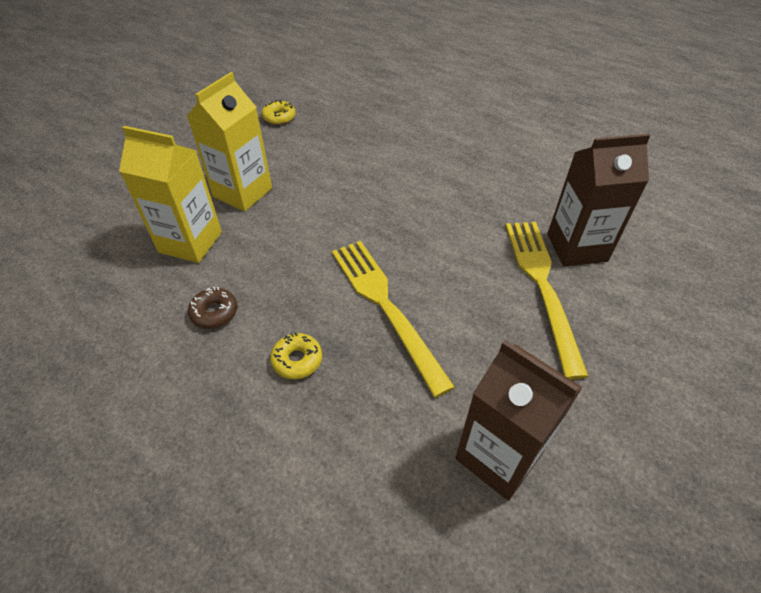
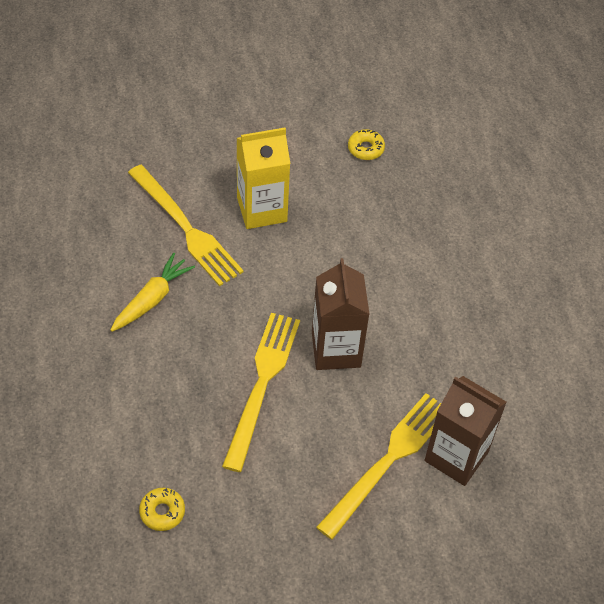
camera: 40 degrees right, 5 degrees up
(190, 242) = (186, 228): yellow carton -> yellow fork
(214, 312) = (152, 299): brown donut -> yellow carrot
(297, 360) = (169, 374): yellow donut -> yellow donut (162, 512)
(498, 456) = (220, 530): brown carton -> brown carton (336, 349)

